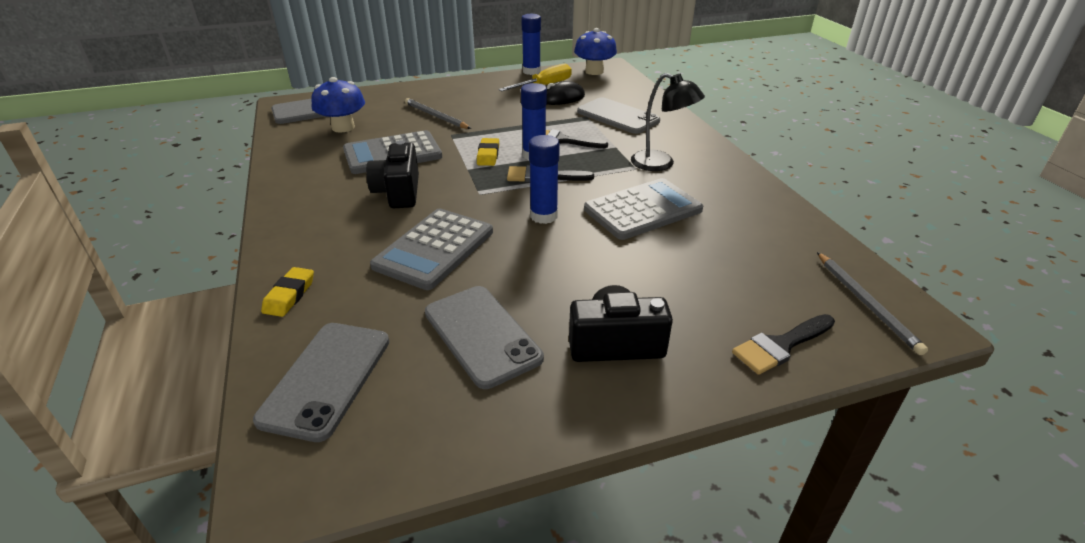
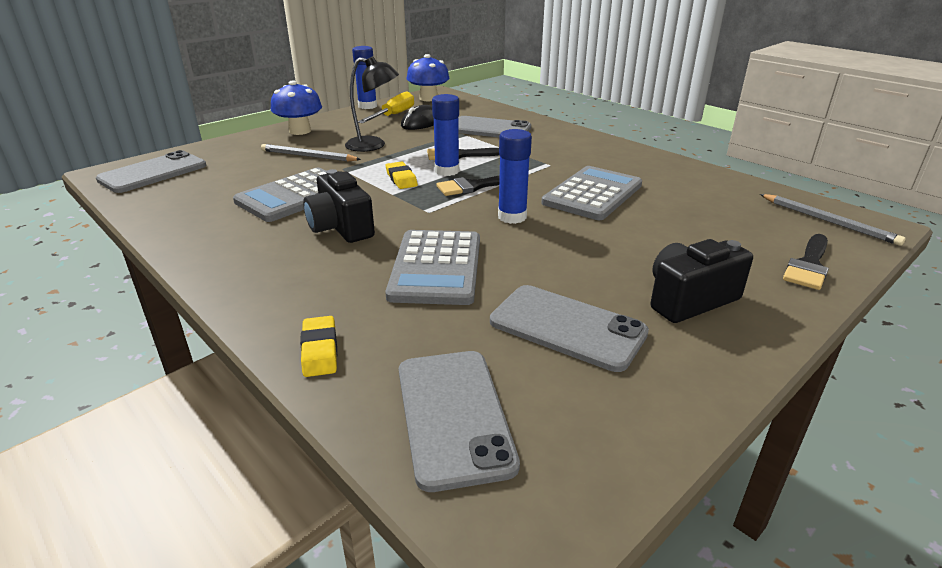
camera: 25 degrees left, 5 degrees down
(343, 127) = (209, 183): blue mushroom -> blue mushroom (300, 131)
(660, 164) = (567, 158): black lamp -> black lamp (373, 145)

